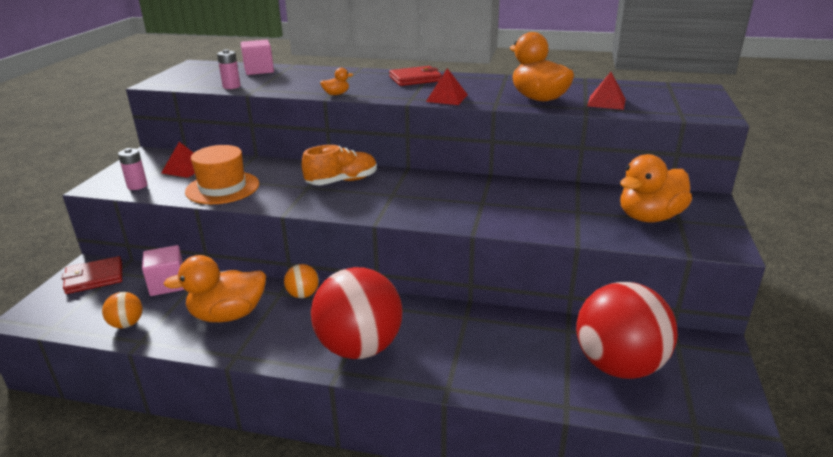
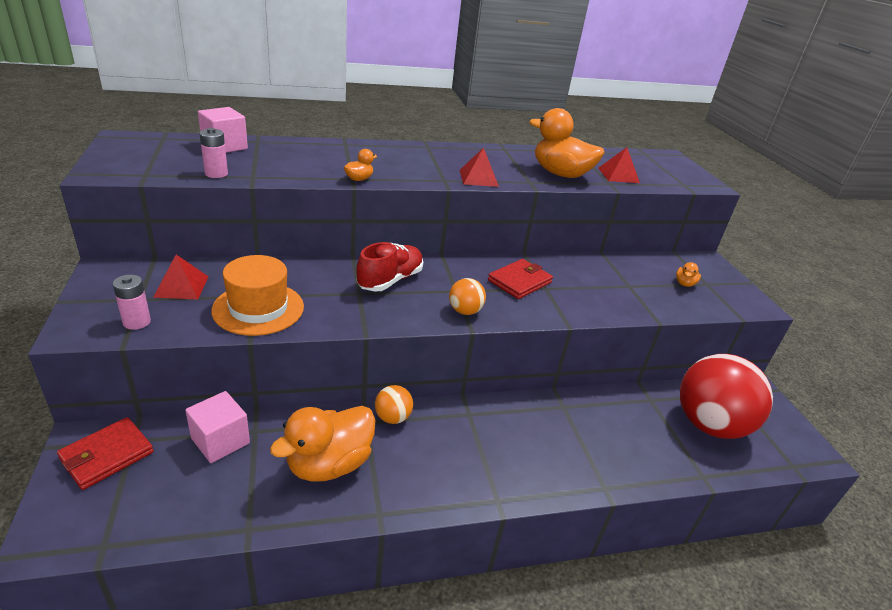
camera: 30 degrees left, 5 degrees up
(127, 324) = (210, 511): orange ball -> orange ball (465, 311)
(342, 181) = (390, 280): orange shoe -> red shoe
(359, 347) = (497, 466): red ball -> none
(415, 79) = (420, 153): red wallet -> red wallet (520, 281)
(649, 217) = (684, 284): orange duck -> orange duck, size x0.43

